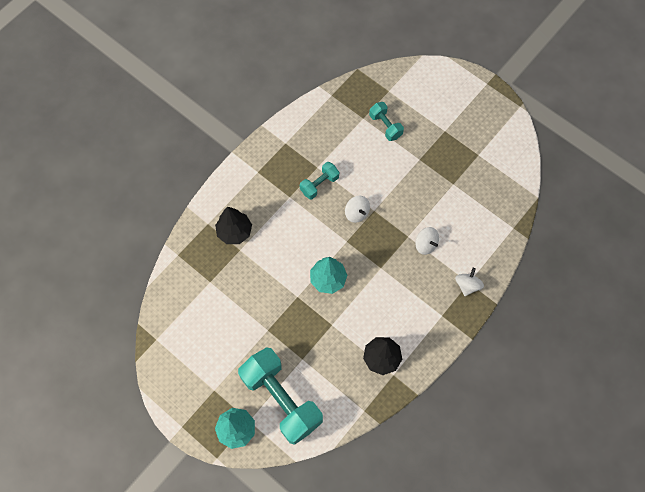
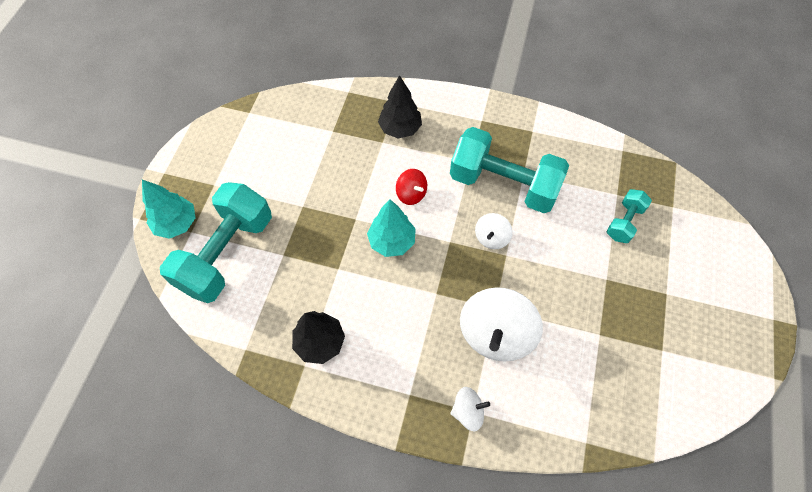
camera: 65 degrees right, 5 degrees down
(296, 249) = (411, 194): none -> red spinning top
(319, 184) = (503, 184): turquoise dumbbell -> turquoise dumbbell, size x2.07
(425, 244) = (495, 334): white spinning top -> white spinning top, size x1.95

